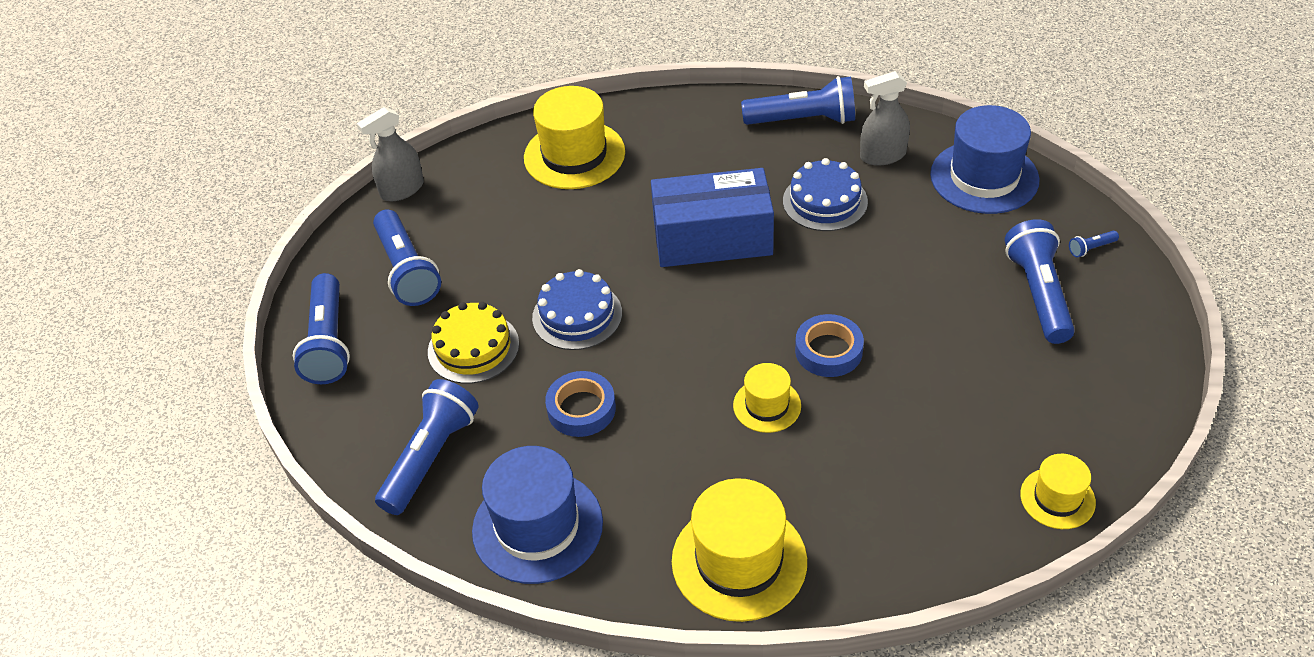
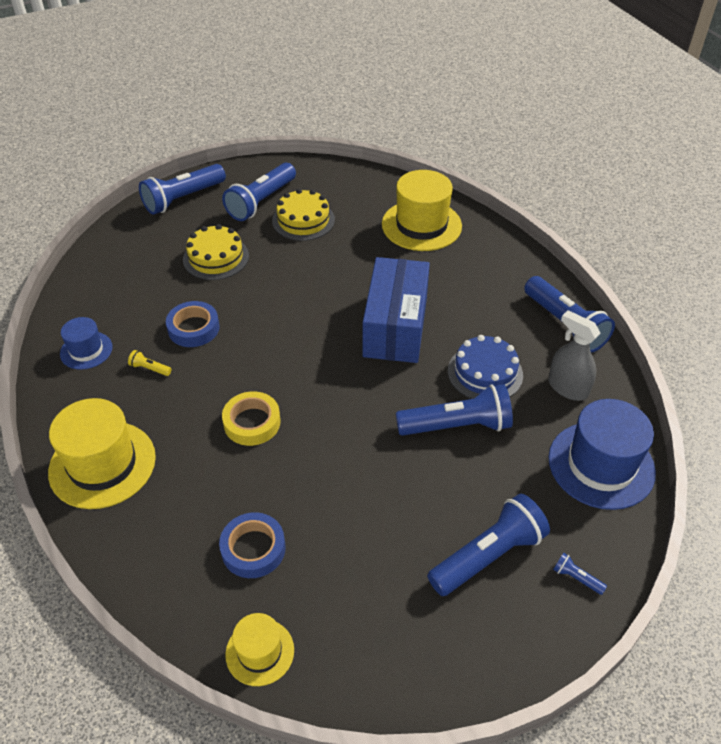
camera: 55 degrees right, 0 degrees up
(402, 189) = (328, 168): grey spray bottle -> none
(431, 457) = (117, 280): blue flashlight -> blue flashlight (457, 426)
(477, 246) = (303, 220): none -> yellow cake
(537, 526) = (86, 350): blue hat -> blue hat, size x0.55
(577, 315) = (274, 291): blue cake -> none
(617, 471) = (150, 368): none -> yellow flashlight
(712, 238) = (395, 326): blue box -> blue box turned 45 degrees clockwise
(767, 405) = (252, 422): yellow hat -> yellow tape
(828, 351) = (328, 437): blue tape -> blue tape (253, 549)

